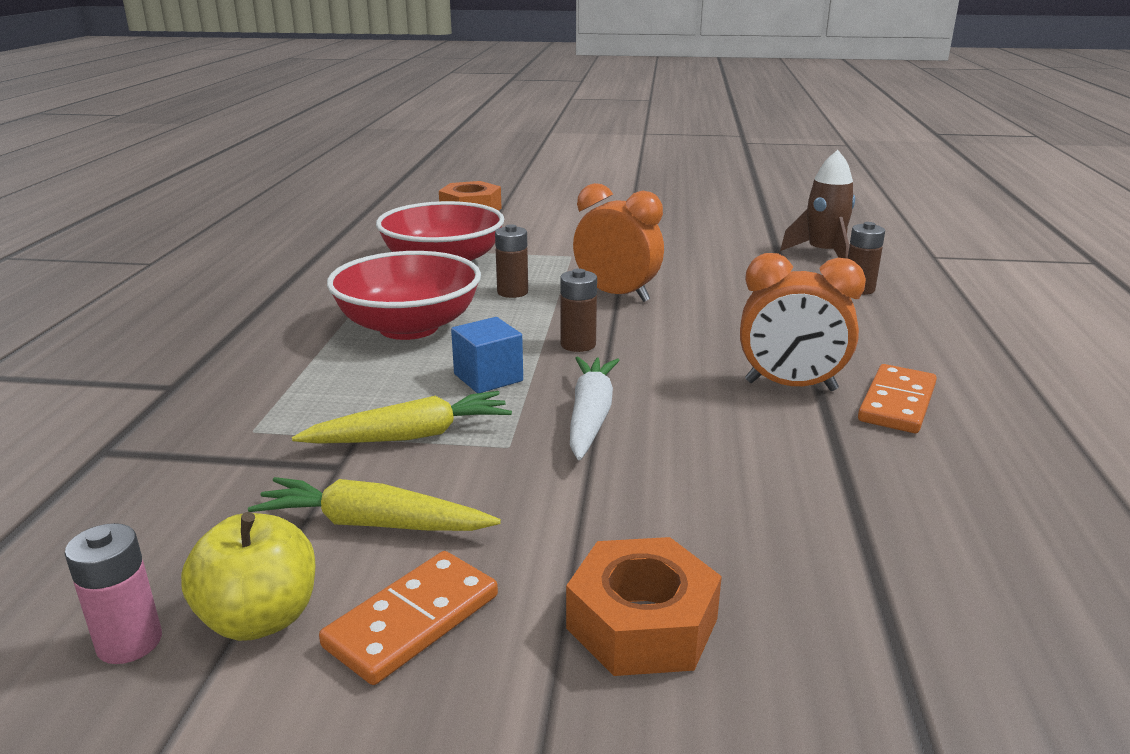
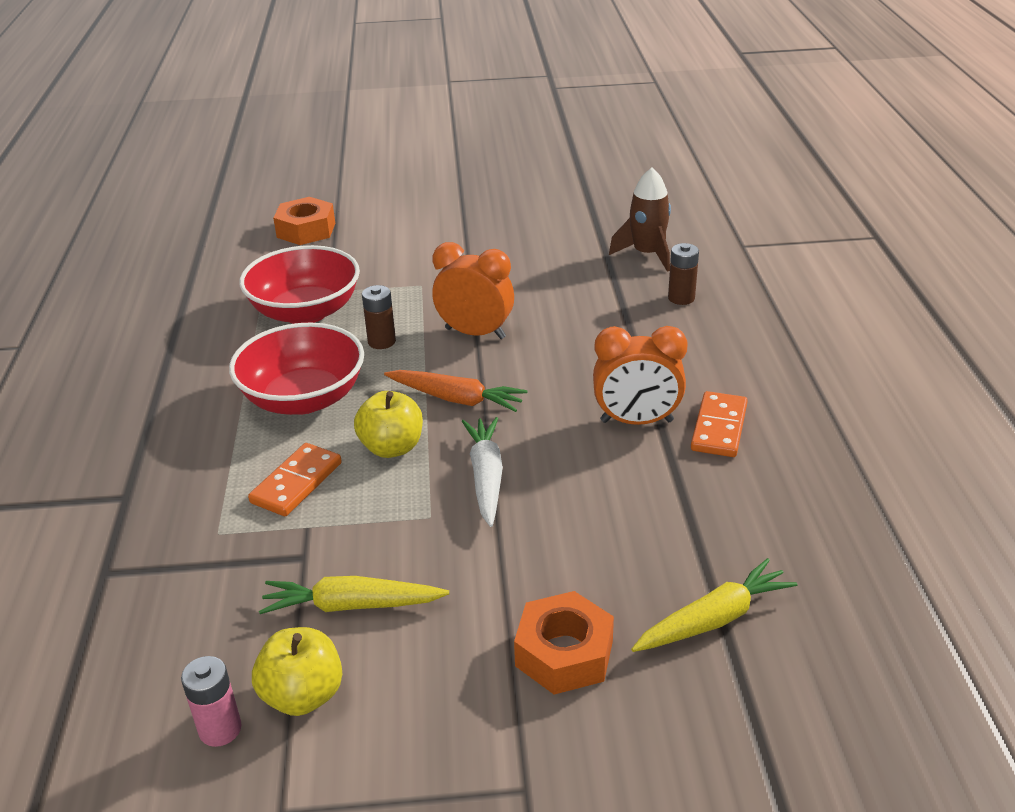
camera: 10 degrees left, 10 degrees up
(411, 436) = (349, 518): yellow carrot -> yellow carrot (714, 619)
(412, 620) = (409, 678): orange domino -> orange domino (296, 483)
(488, 377) = (392, 447): blue cube -> yellow apple
(578, 344) = (456, 399): brown battery -> orange carrot

